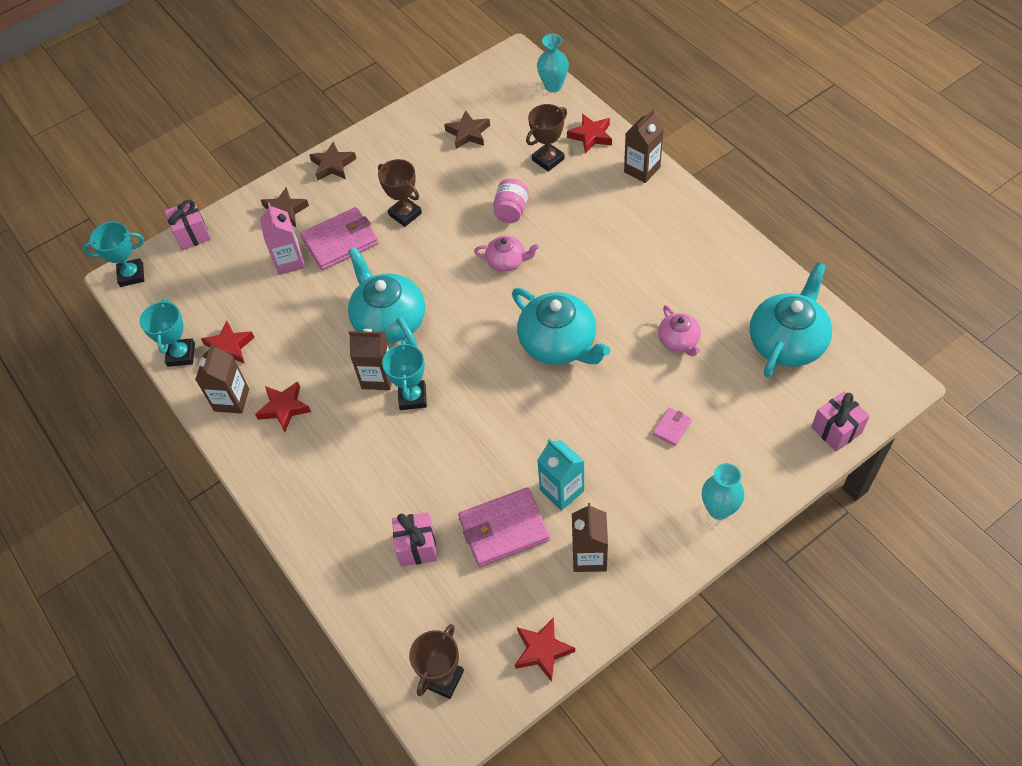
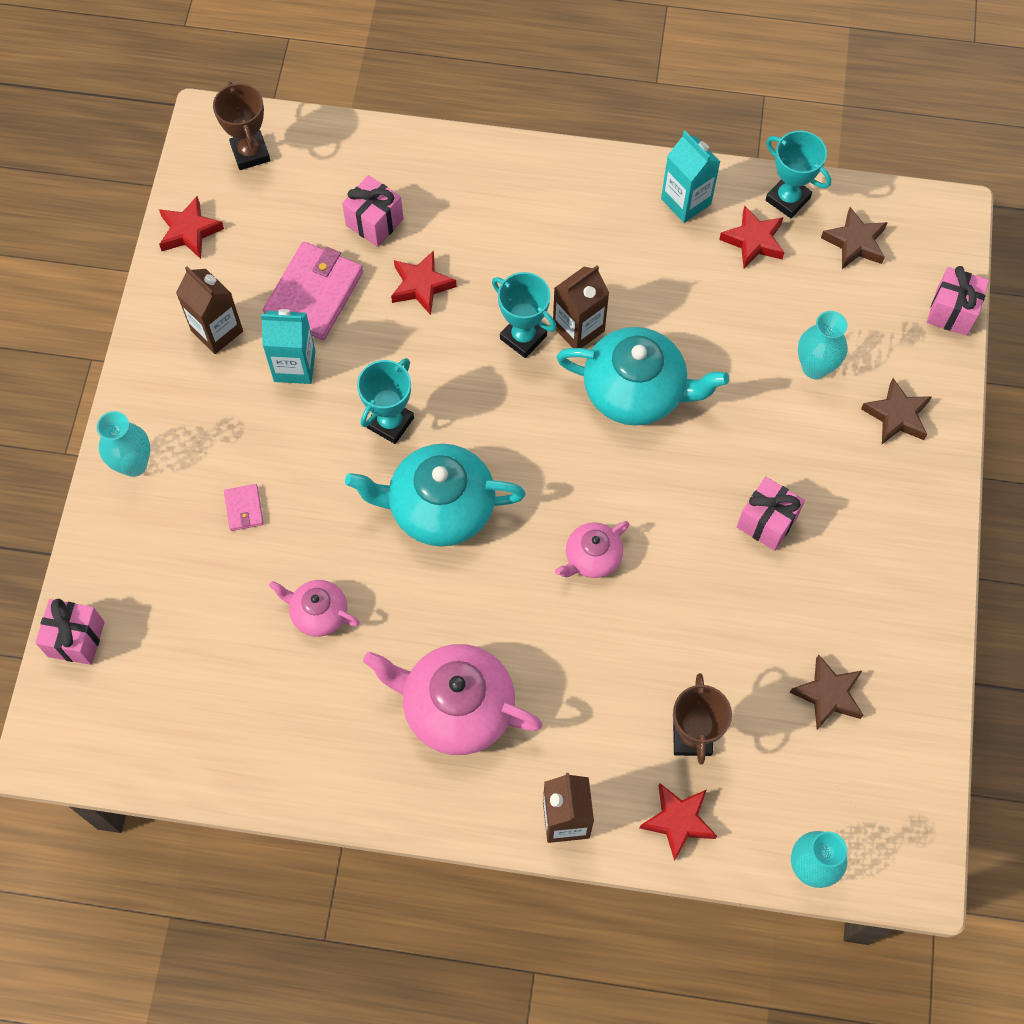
camera: 130 degrees right, 10 degrees up
(131, 275) = (947, 225): turquoise trophy -> turquoise trophy (390, 423)
(231, 400) = (686, 201): brown carton -> turquoise carton
(284, 408) = (629, 233): red star -> red star (421, 285)
(289, 261) = (815, 367): pink carton -> turquoise vase
(333, 165) = (924, 515): brown star -> brown star (855, 242)
(340, 241) = (793, 432): pink wallet -> none
(405, 214) = (767, 522): brown trophy -> pink gift
(511, 211) = (656, 626): pink jar -> none
(647, 247) = (456, 707): none -> pink teapot
(787, 341) = (201, 707): turquoise teapot -> none

